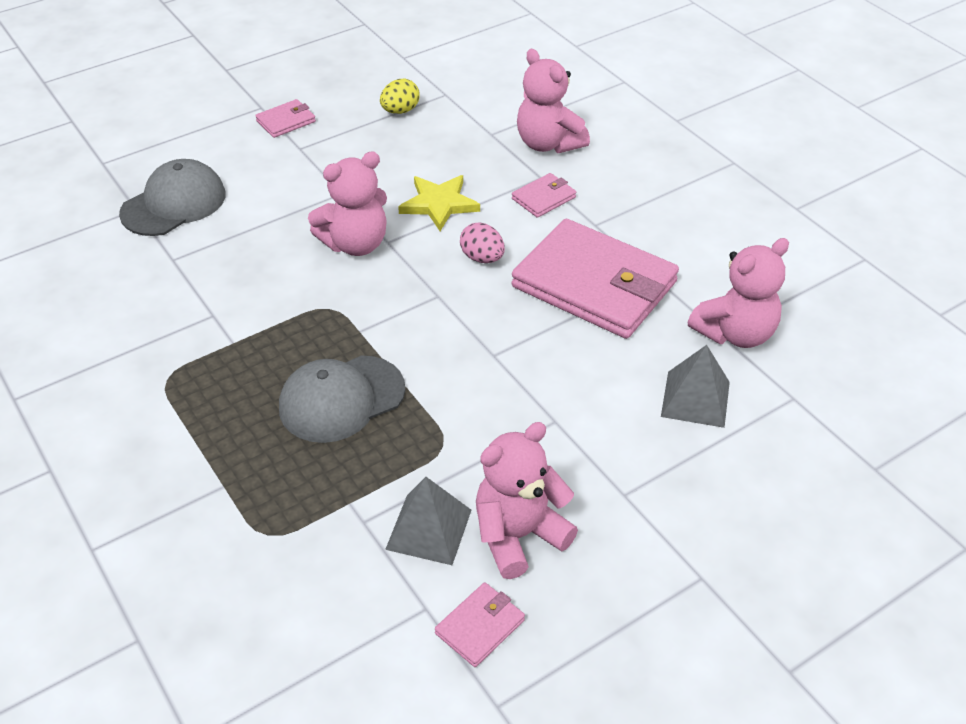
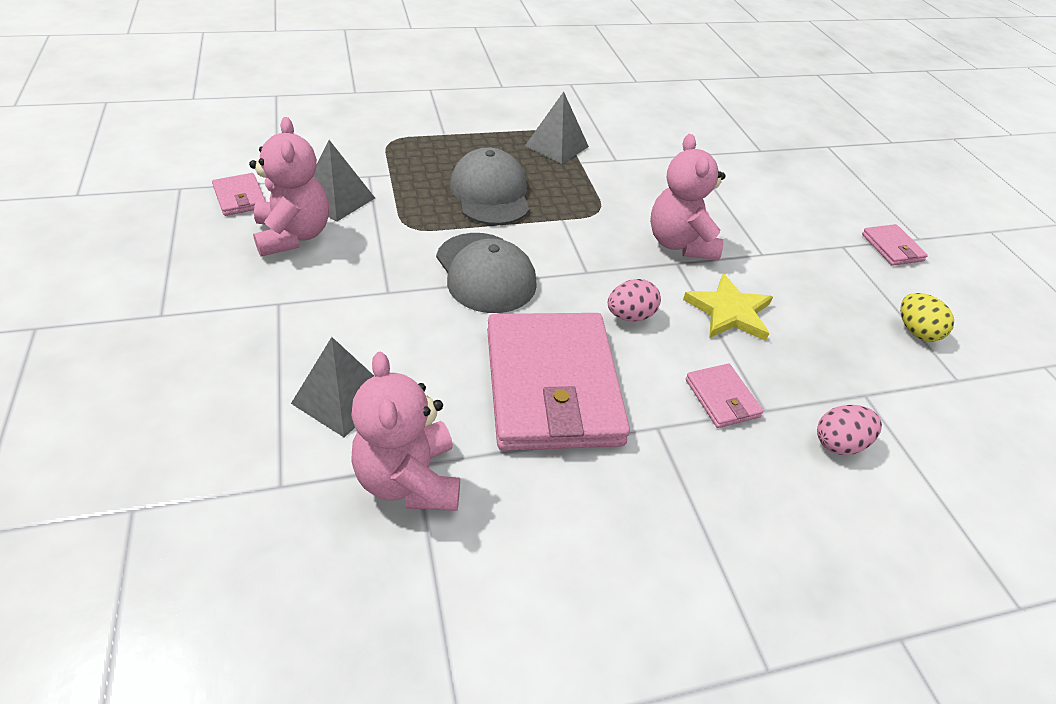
camera: 105 degrees right, 0 degrees up
(174, 204) = (764, 167): grey cap -> grey cap (485, 273)
(204, 371) = (557, 146): none -> grey pyramid
(548, 144) = (839, 443): pink teddy bear -> pink egg
(594, 284) = (552, 386): pink wallet -> pink wallet turned 60 degrees counterclockwise

